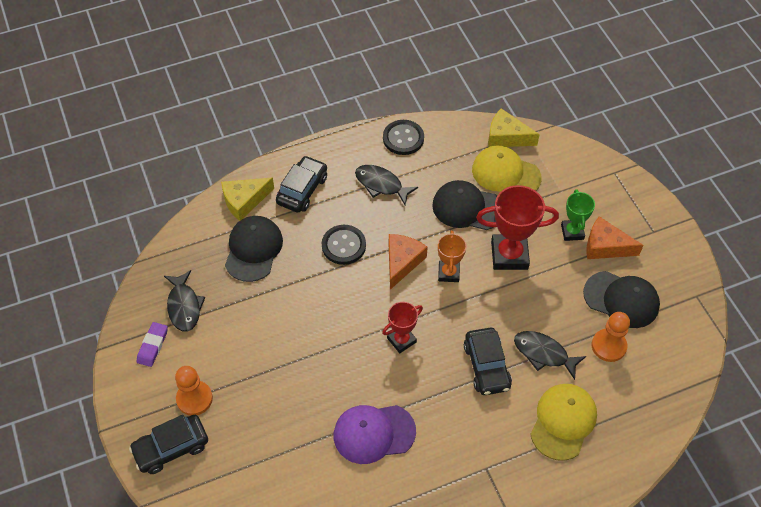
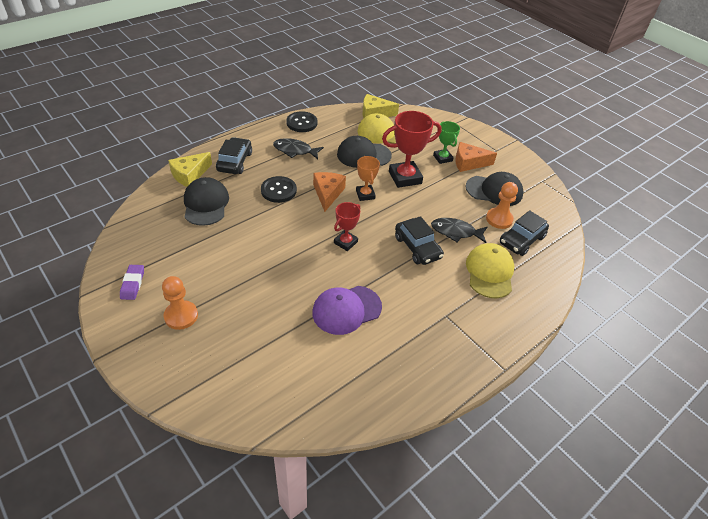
camera: 20 degrees left, 10 degrees down
(171, 448) = (168, 358): black car -> black car (521, 240)
(184, 306) = (155, 251): black fish -> none

